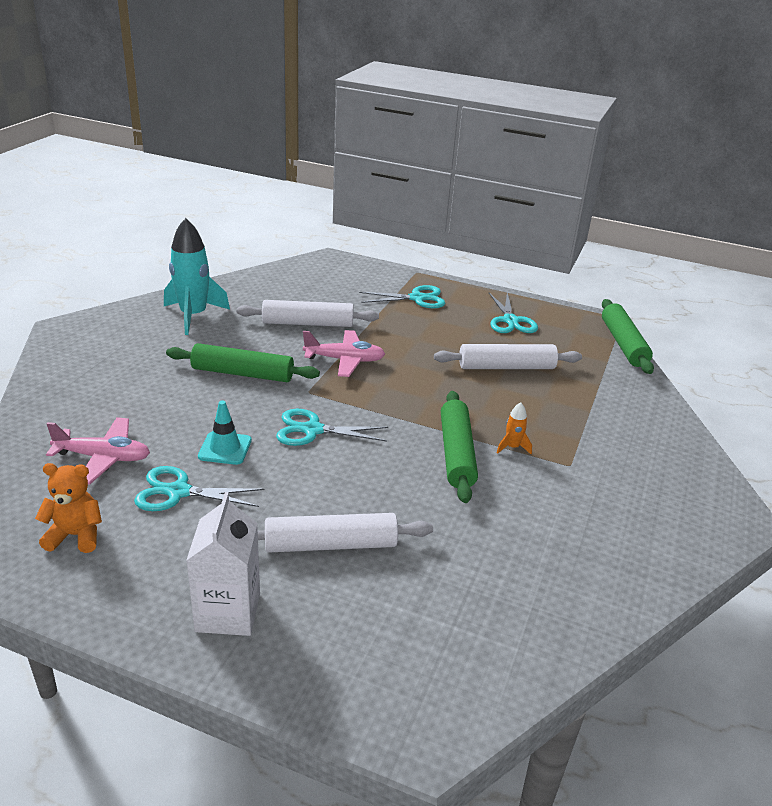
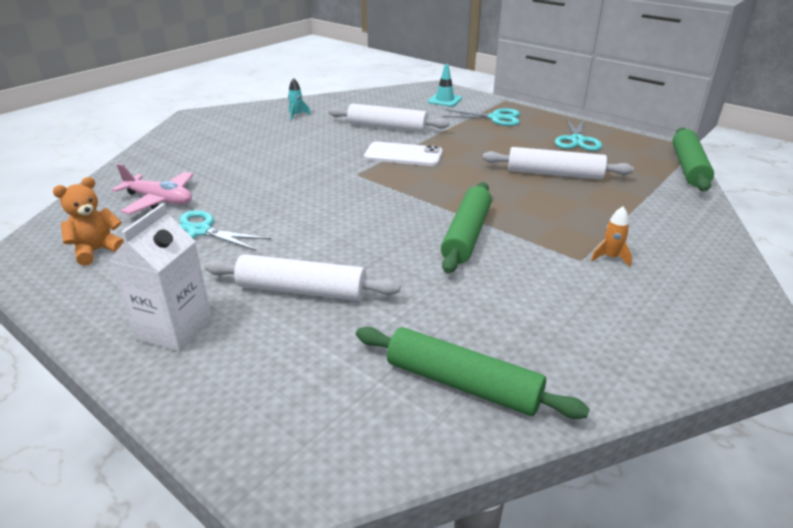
camera: 20 degrees right, 0 degrees up
(75, 535) = (97, 250): orange teddy bear -> orange teddy bear turned 60 degrees counterclockwise
(193, 316) = (297, 115): turquoise rocket -> turquoise rocket, size x0.43
(225, 448) = (259, 205): turquoise traffic cone -> turquoise traffic cone (444, 100)
(242, 373) = (310, 156): green rolling pin -> green rolling pin (462, 383)
(312, 430) = (343, 201): turquoise scissors -> none
(344, 360) = (403, 155): pink plane -> white phone
(512, 447) = (526, 237): orange rocket -> orange rocket (610, 257)

